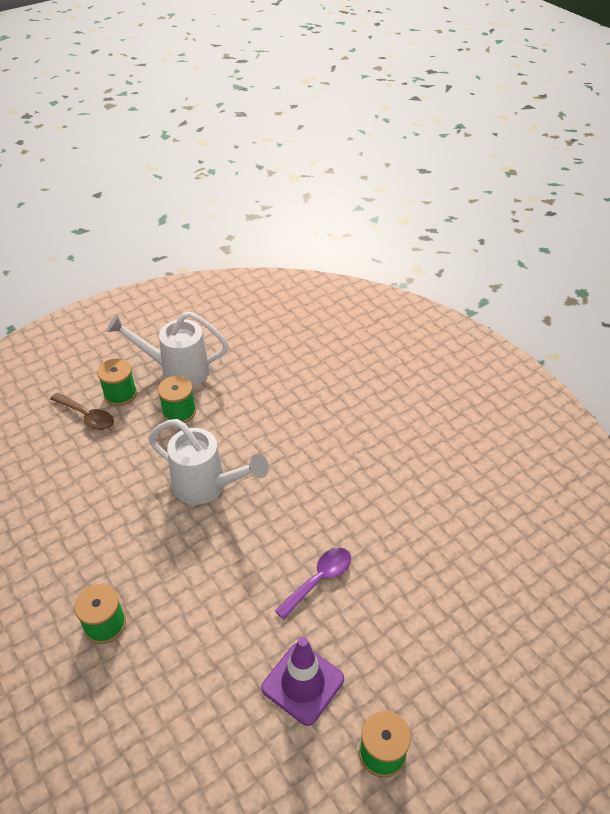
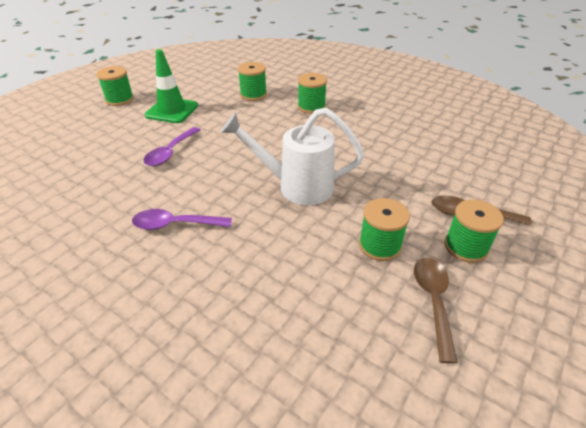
camera: 160 degrees right, 5 degrees down
(167, 691) = (253, 95): none -> green spool
(177, 370) = (433, 301): white watering can -> brown spoon
(303, 683) = (172, 110): purple traffic cone -> green traffic cone
(329, 475) = (175, 224): none -> purple spoon

